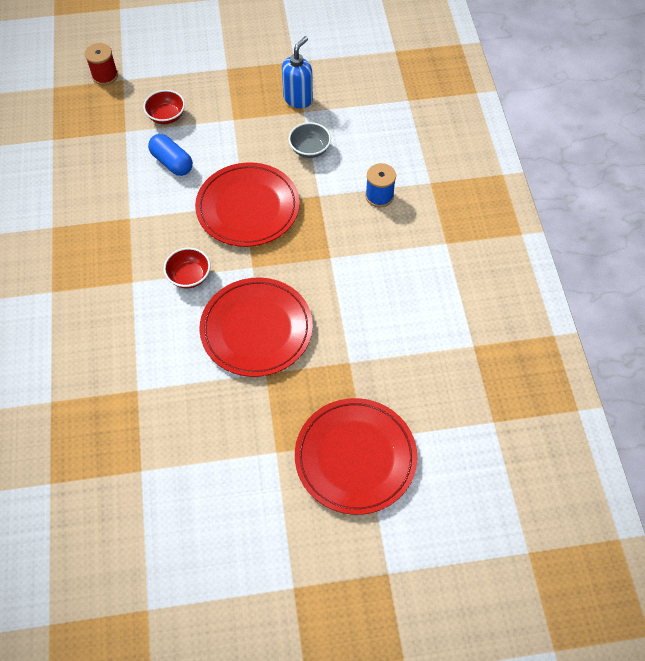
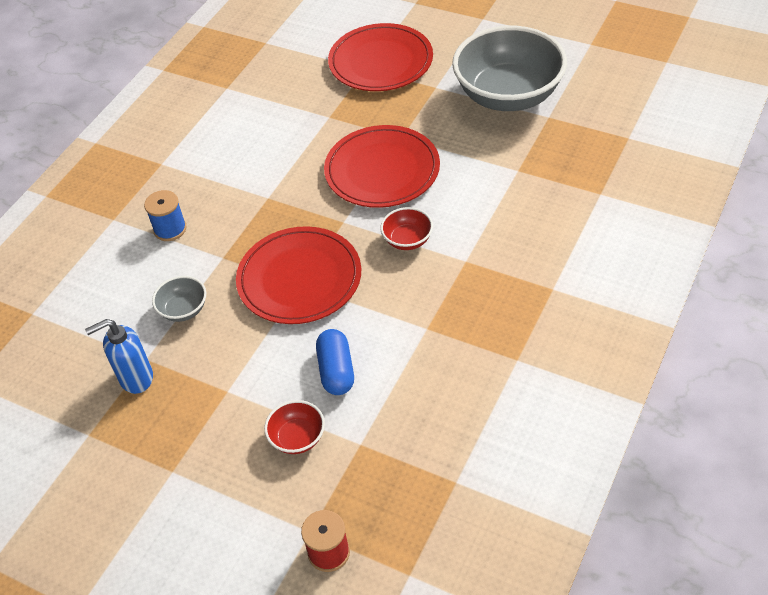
camera: 140 degrees left, 10 degrees down
(196, 478) = (508, 96): none -> grey bowl

